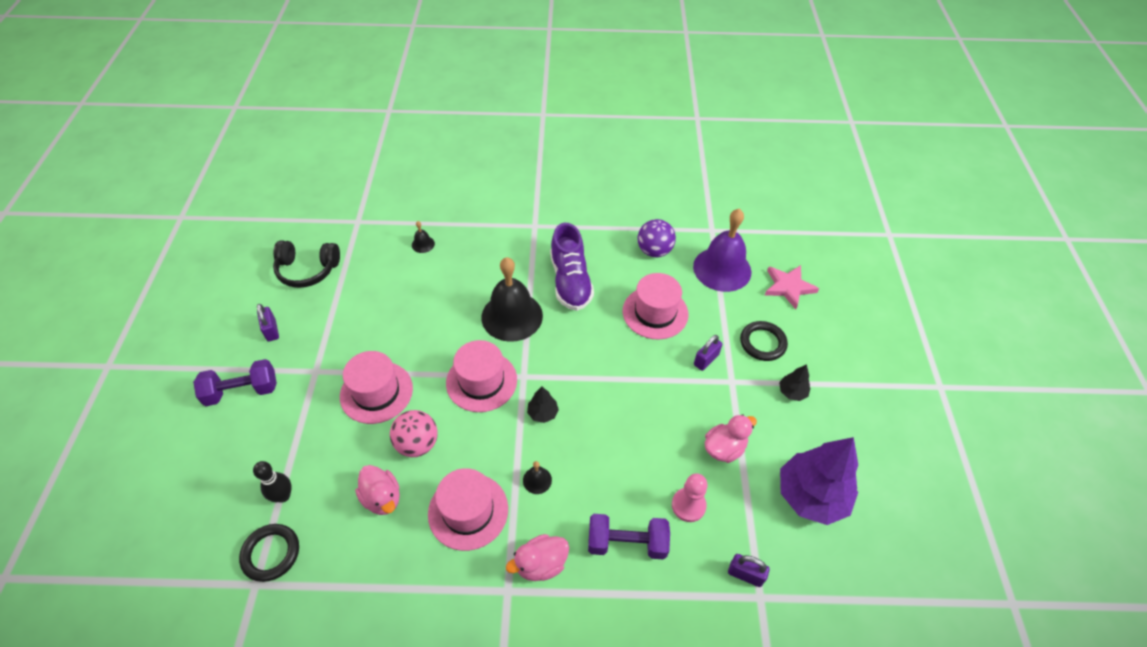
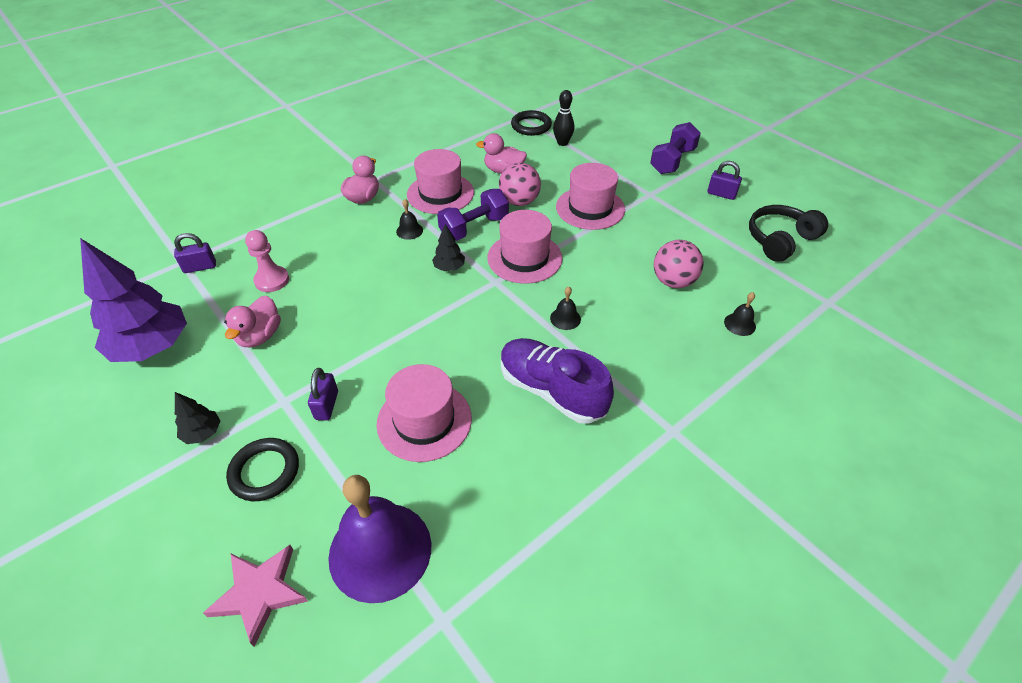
camera: 140 degrees right, 5 degrees down
(416, 292) = (673, 281): none -> pink ball
(512, 316) = (565, 318): black bell -> black bell, size x0.40
(627, 543) = (309, 236): purple dumbbell -> purple dumbbell (474, 228)
(654, 251) = (495, 508): purple ball -> none

